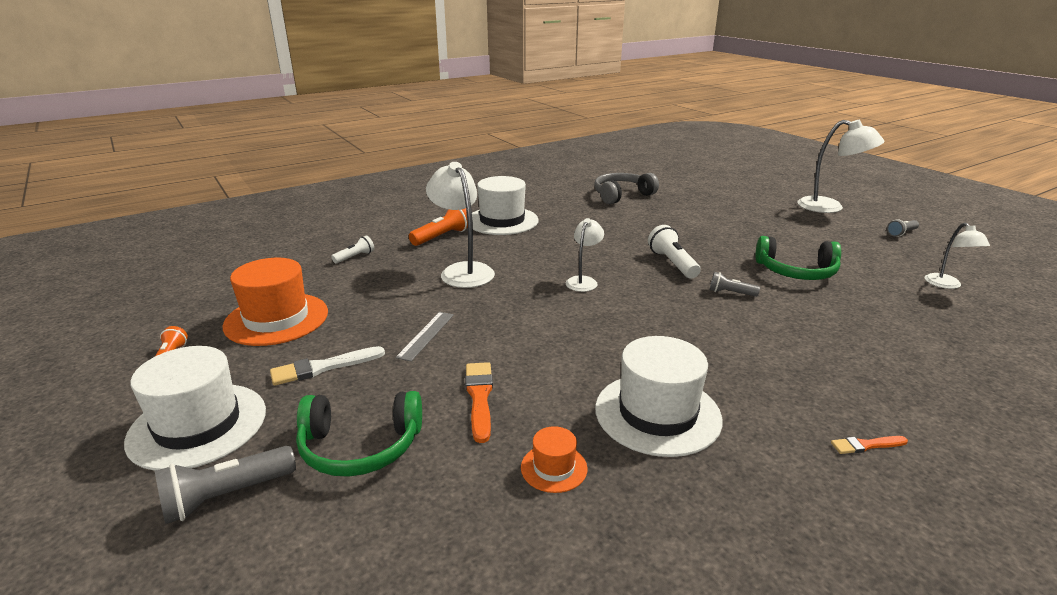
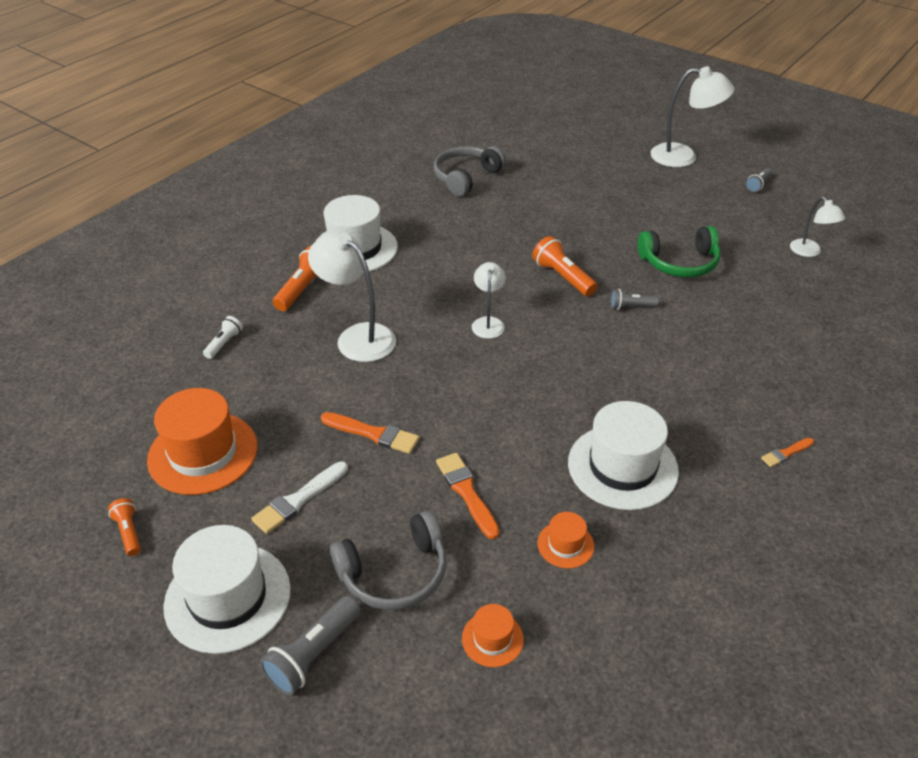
camera: 20 degrees left, 15 degrees up
(360, 447) = (394, 573): green headphones -> grey headphones
(414, 537) = (492, 639): none -> orange hat
(426, 335) = (373, 434): grey ruler -> orange brush
(672, 263) = (563, 277): white flashlight -> orange flashlight

